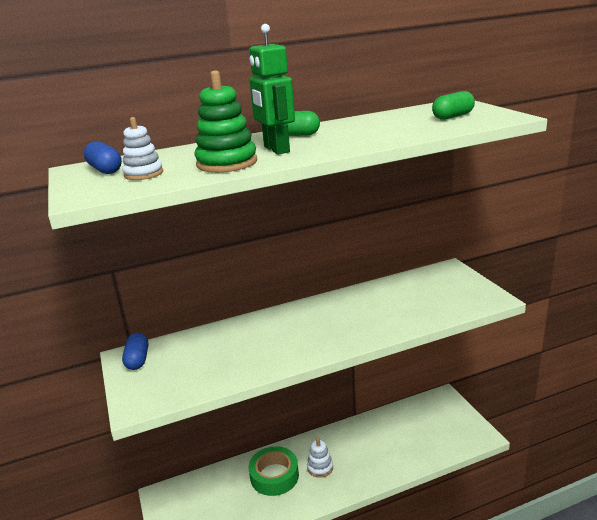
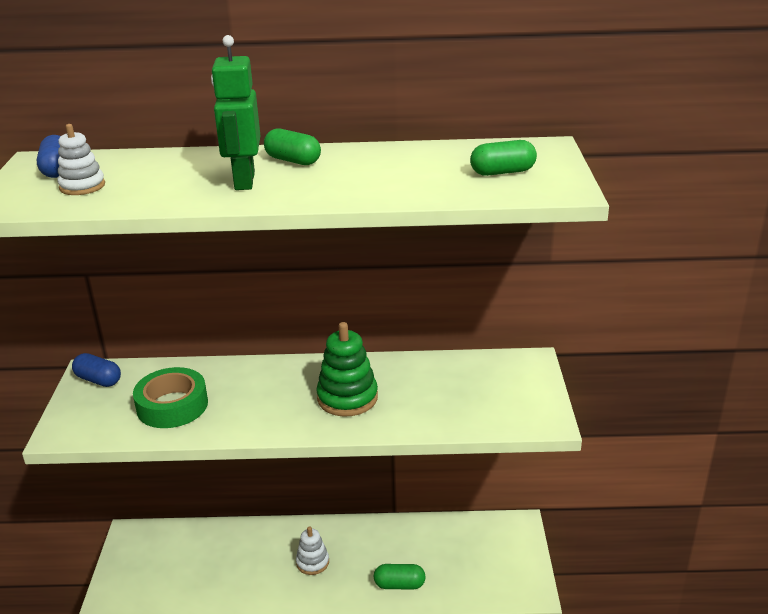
camera: 20 degrees right, 5 degrees up
(138, 360) = (98, 380): blue capsule -> blue capsule turned 75 degrees counterclockwise
(227, 163) = (172, 191): green stacking toy -> green stacking toy (347, 398)
(274, 476) = (257, 554): green tape -> green tape (172, 405)
(392, 461) = (399, 584): none -> green capsule

